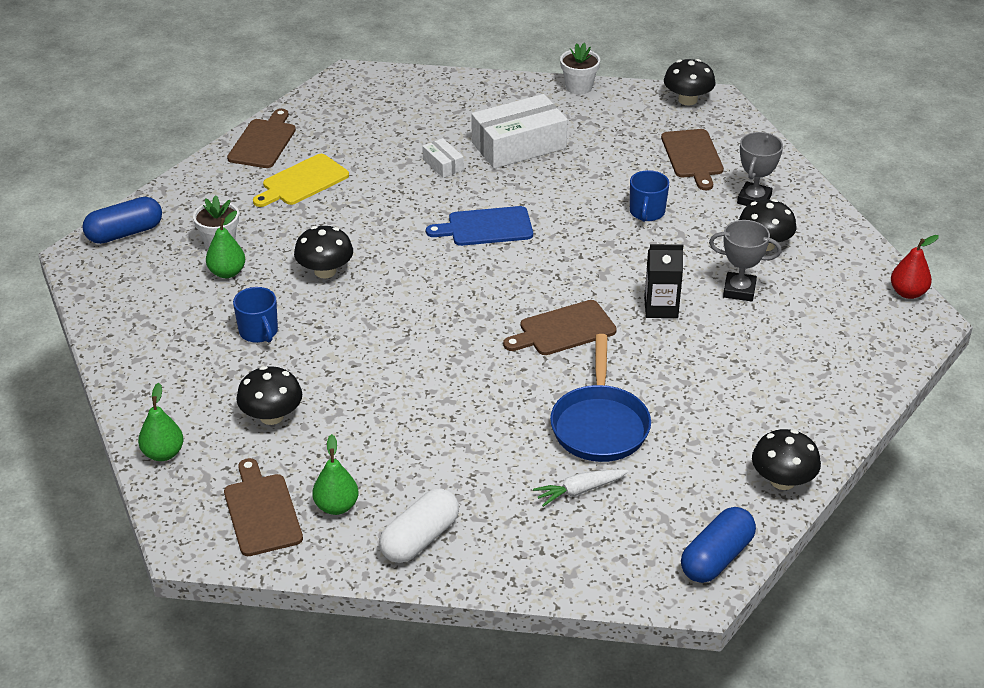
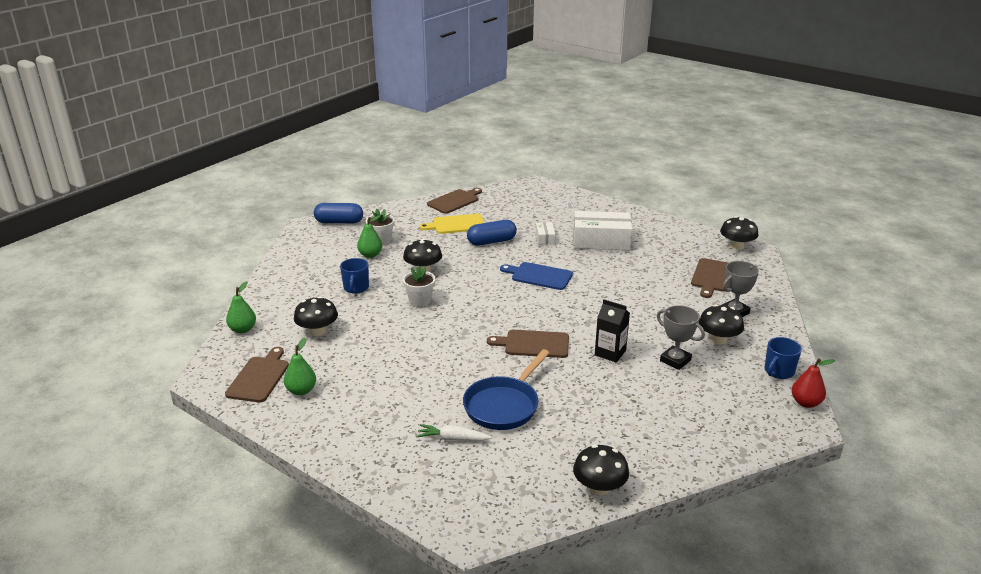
camera: 30 degrees right, 10 degrees down
(420, 539) = (328, 427): white capsule -> none
(579, 87) = (668, 222): white flower pot -> white flower pot (420, 301)
(647, 212) = (651, 298): blue mug -> blue mug (778, 371)
(716, 558) = (504, 518): blue capsule -> blue capsule (491, 241)

